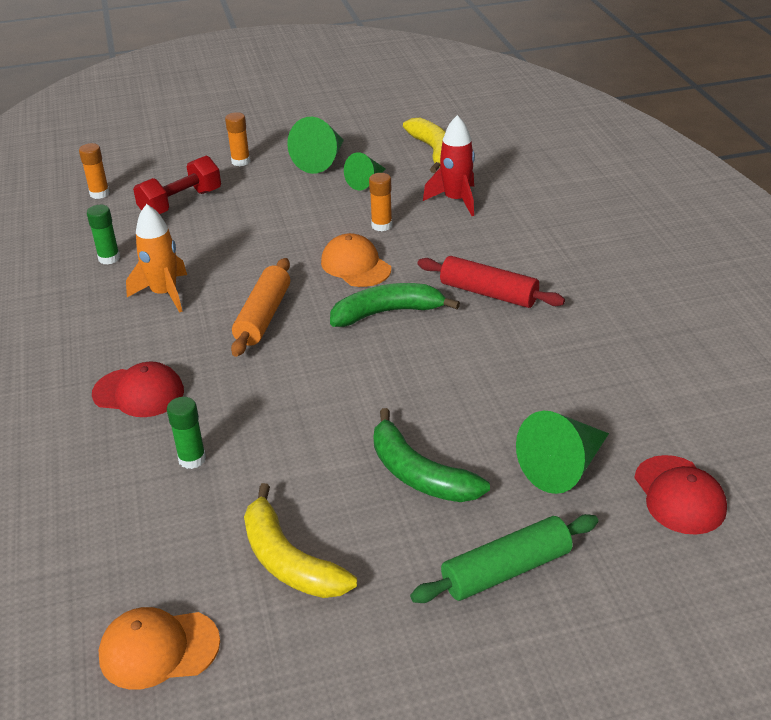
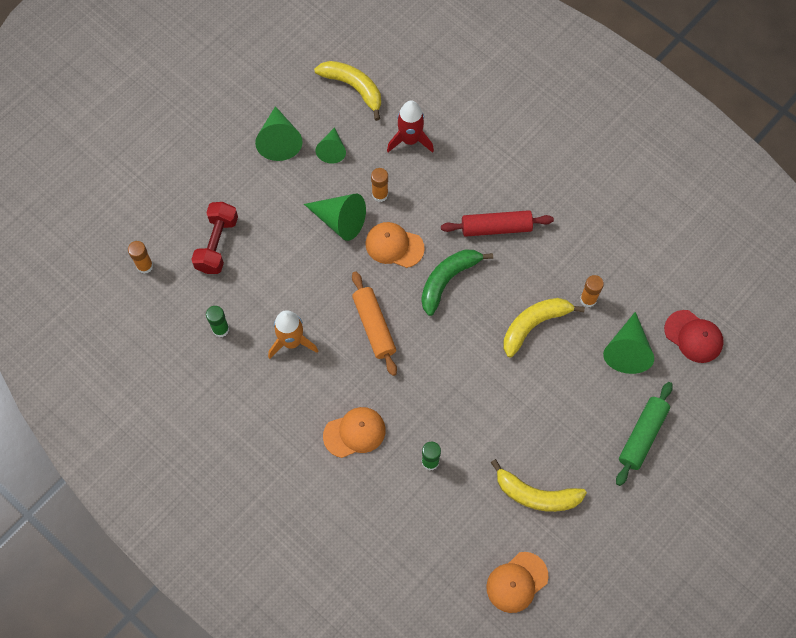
camera: 35 degrees left, 30 degrees up
(138, 393) = (354, 433): red cap -> orange cap
(241, 161) = (218, 172): orange glue stick -> orange glue stick (588, 299)
(318, 229) = (339, 220): none -> green cone
(419, 474) = (558, 399): green banana -> none
(455, 390) = (534, 325): none -> yellow banana

